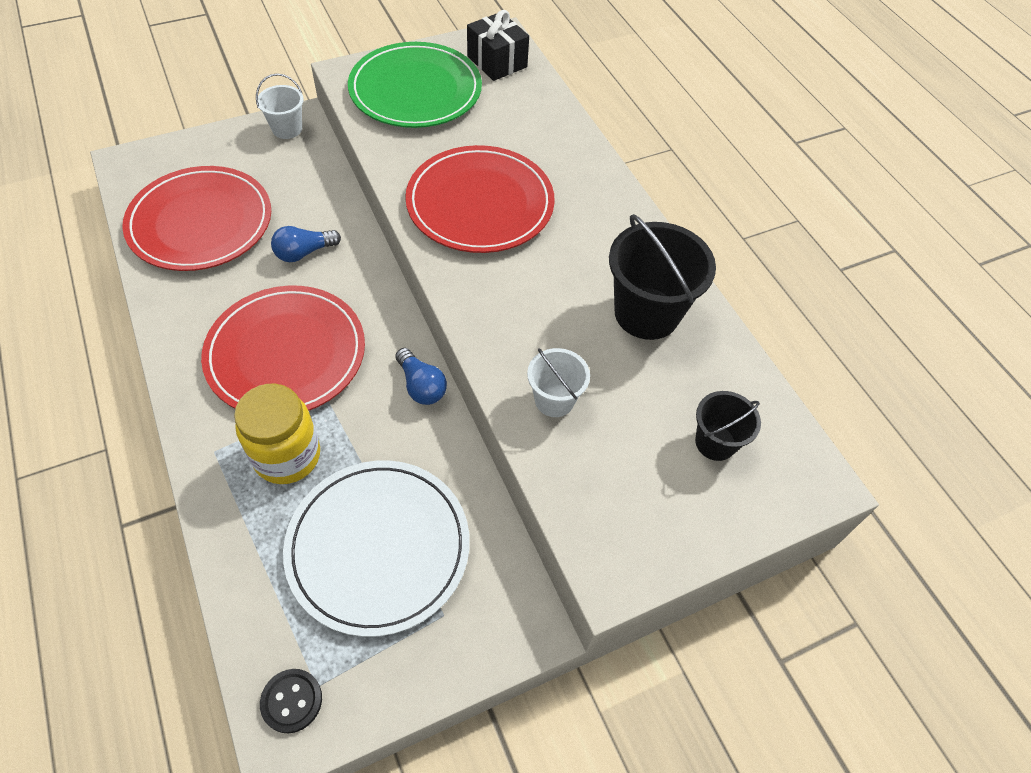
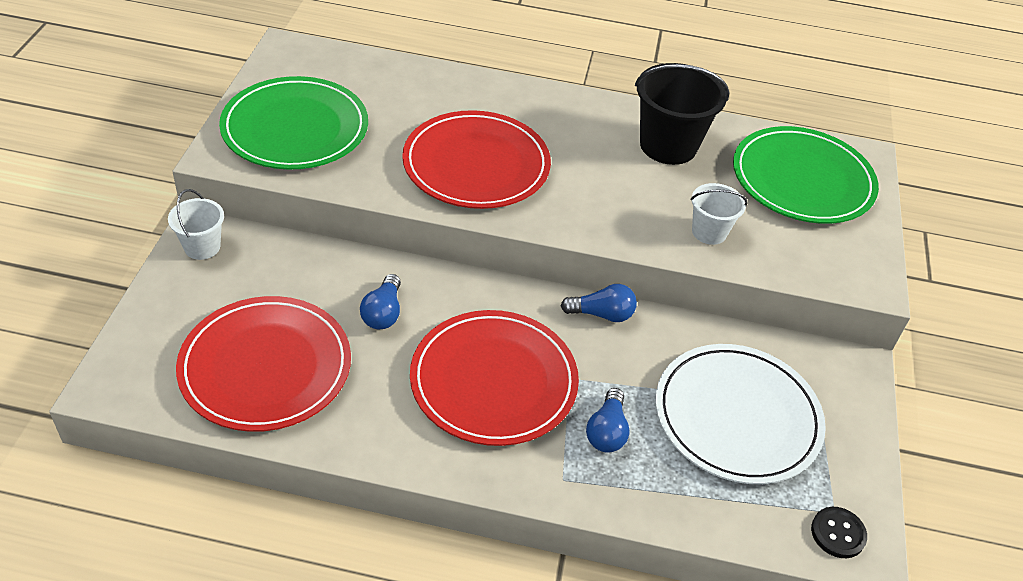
camera: 55 degrees left, 10 degrees down
(287, 456) = (607, 431): yellow jar -> blue light bulb
(497, 61) = (315, 67): black gift -> none
(715, 442) = (802, 180): black bucket -> green plate

